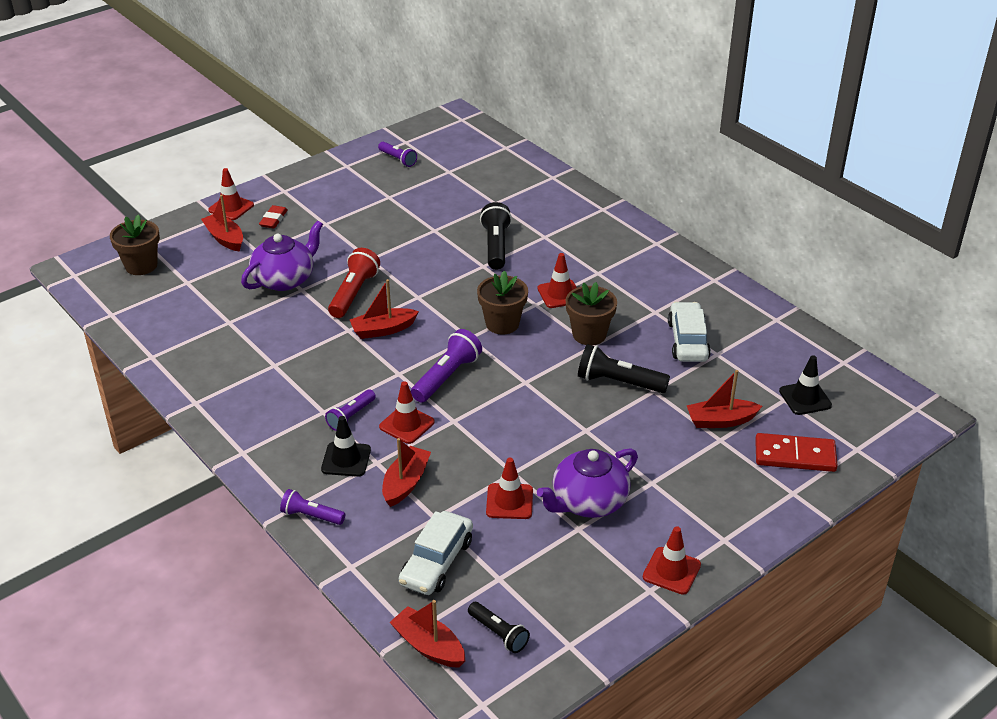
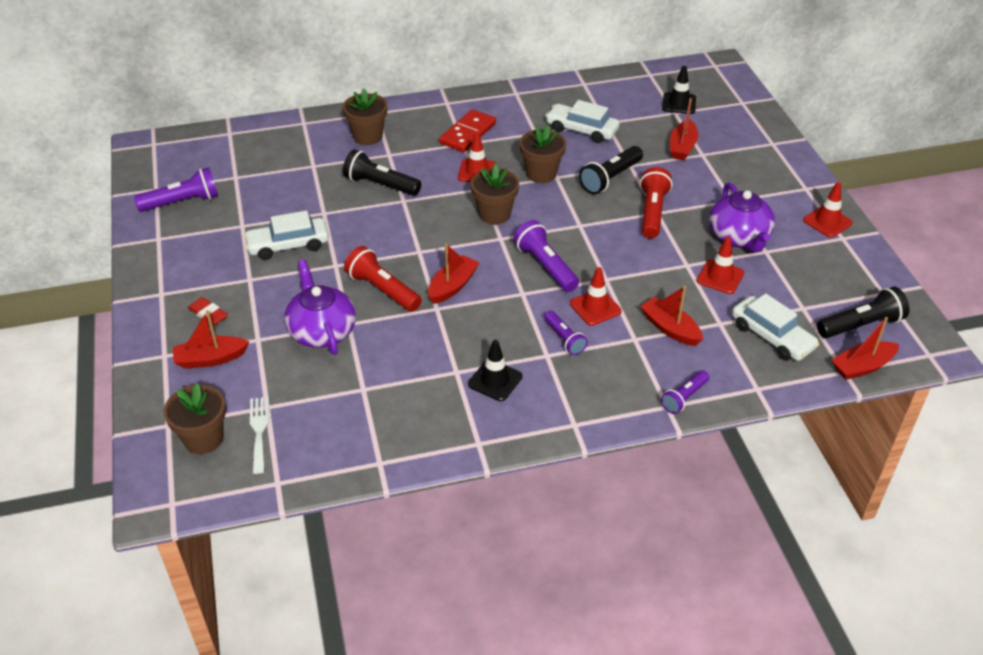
camera: 65 degrees left, 5 degrees up
(160, 287) = (259, 431): none -> white fork
(231, 207) = (155, 341): red traffic cone -> none
(346, 459) = (621, 357): black traffic cone -> black traffic cone (495, 380)
(379, 227) = (288, 245): none -> white car
(383, 330) = (453, 286): red boat -> red boat turned 150 degrees counterclockwise
(398, 159) = (182, 202): purple flashlight -> purple flashlight, size x1.57
(498, 633) = (861, 325): black flashlight -> black flashlight, size x1.57
(562, 216) = (368, 136): none -> brown flower pot
(583, 426) = (652, 212): none -> red flashlight
(795, 455) = (736, 129): red domino -> red domino (467, 133)

